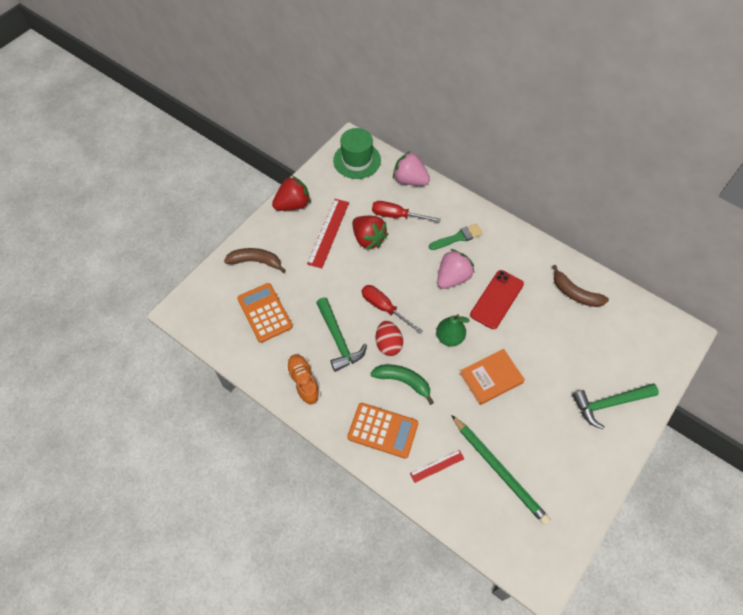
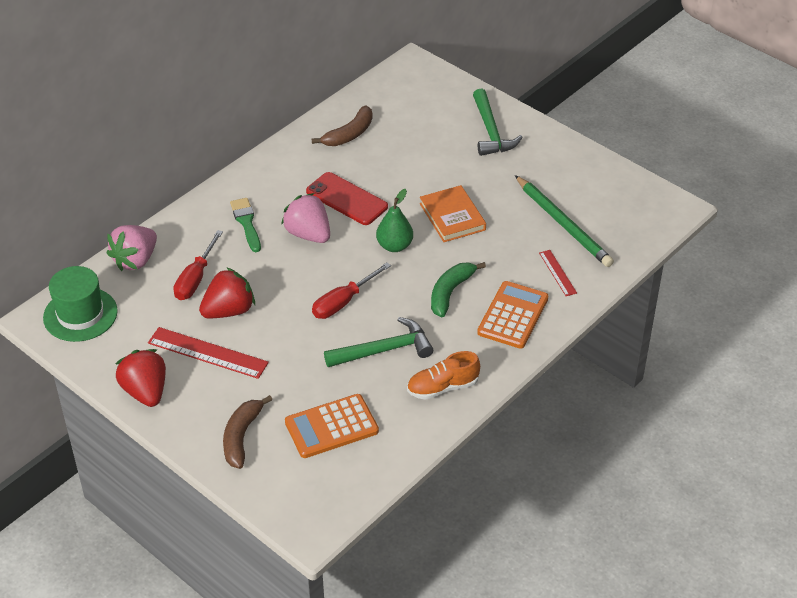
camera: 85 degrees left, 15 degrees down
(388, 344) = (397, 302): red egg -> none
(499, 470) = (563, 224): green pencil -> green pencil turned 90 degrees clockwise

